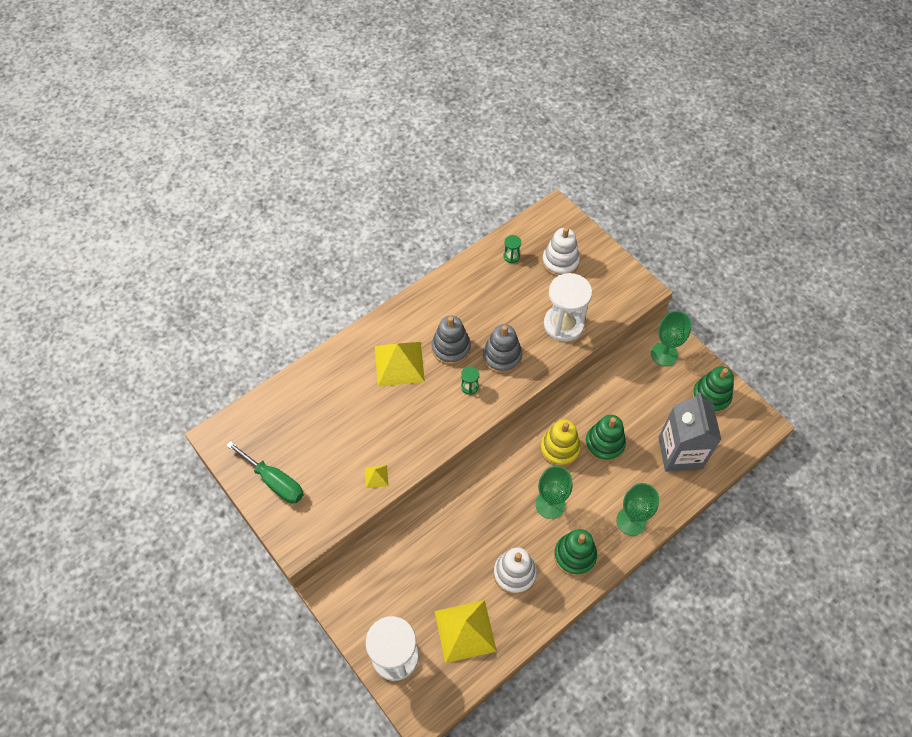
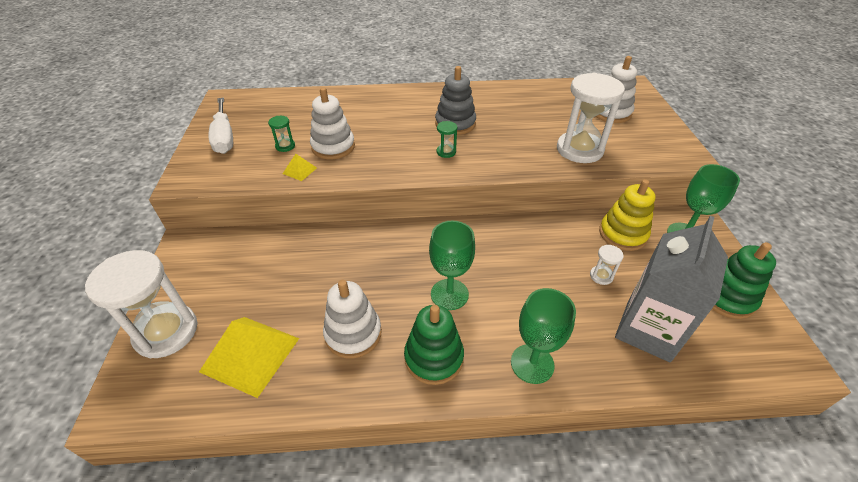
camera: 35 degrees right, 15 degrees down
(274, 481) = (224, 137): green screwdriver -> white screwdriver
(377, 435) = (333, 147): none -> white stacking toy
(399, 363) = (401, 115): yellow pyramid -> none
(502, 357) = (496, 146): grey stacking toy -> none
(511, 256) = (565, 95): green hourglass -> green hourglass (285, 146)
(559, 449) = (502, 254): yellow stacking toy -> yellow stacking toy (622, 234)
(604, 444) = (556, 275): green stacking toy -> none
(632, 426) = (601, 276): none -> white hourglass

